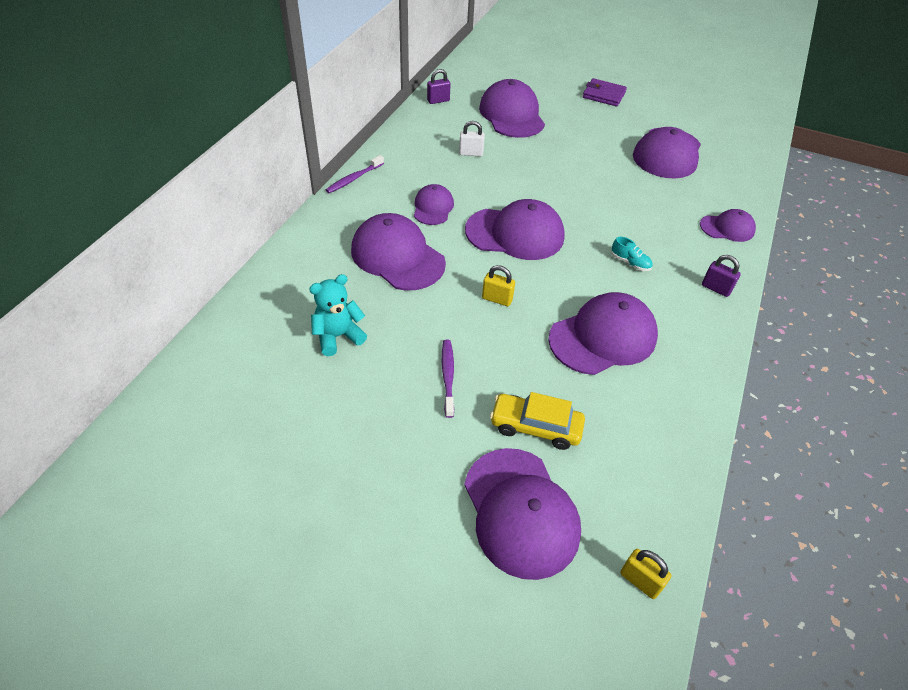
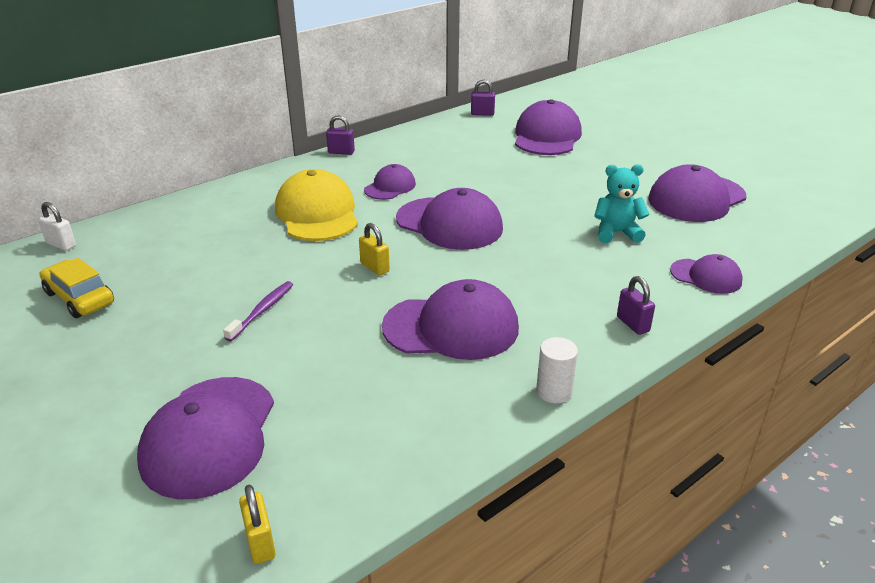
camera: 30 degrees right, 15 degrees down
(338, 336) = (202, 254): turquoise teddy bear -> turquoise teddy bear (616, 233)
(354, 178) = (341, 152): purple toothbrush -> purple padlock
(397, 256) = (317, 213): purple cap -> yellow cap
(471, 153) = (472, 156): white padlock -> white padlock (61, 245)
(535, 427) = (300, 375): yellow car -> yellow car (79, 298)
(603, 95) = (669, 139): purple wallet -> none
(630, 262) = (550, 276): turquoise shoe -> none
(714, 367) = (554, 391): none -> white cylinder

